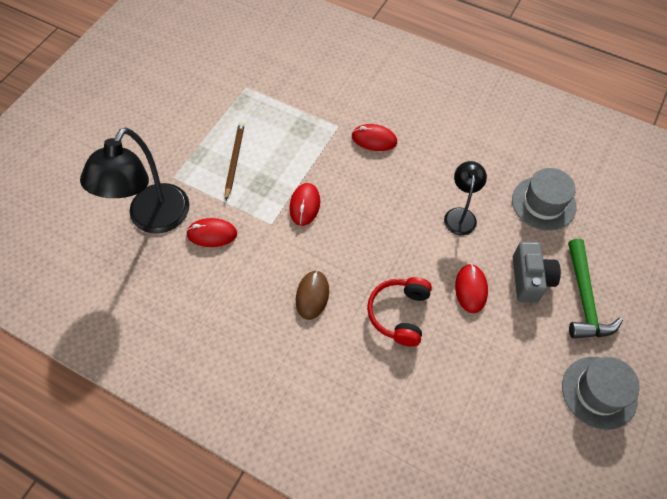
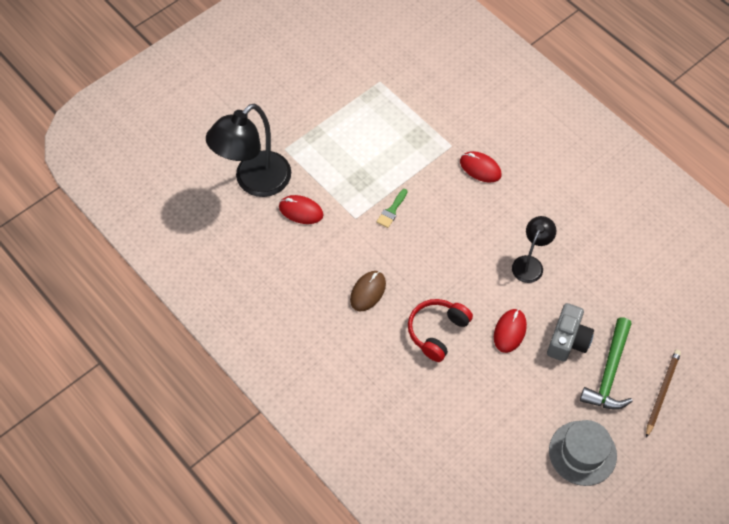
camera: 20 degrees right, 0 degrees up
(234, 160) = (344, 149): brown pencil -> brown pencil (662, 392)
(305, 205) = (392, 210): red mouse -> green brush
(543, 203) = (614, 277): grey hat -> none

